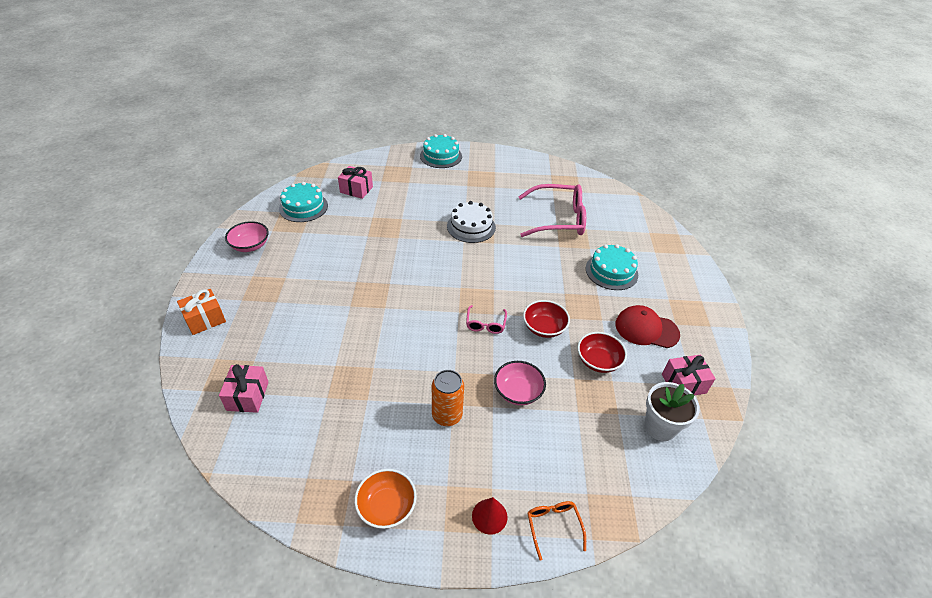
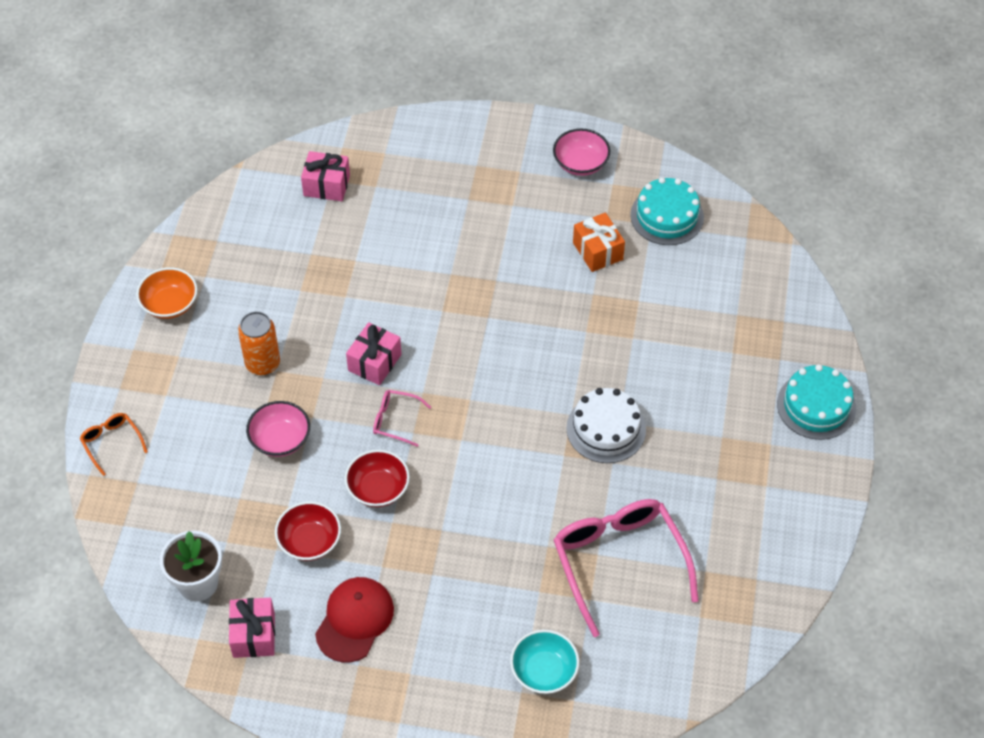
camera: 100 degrees right, 10 degrees up
(205, 319) = (447, 136): orange gift -> orange gift (598, 251)
(356, 190) = (711, 280): pink gift -> pink gift (374, 362)
(489, 516) = (137, 388): red cone -> none
(553, 526) = (111, 442): orange glasses -> orange glasses turned 120 degrees counterclockwise
(558, 219) = (619, 561): pink glasses -> pink glasses turned 150 degrees clockwise
(611, 271) = (480, 608): turquoise cake -> none
(638, 244) = (544, 671): none -> turquoise bowl

